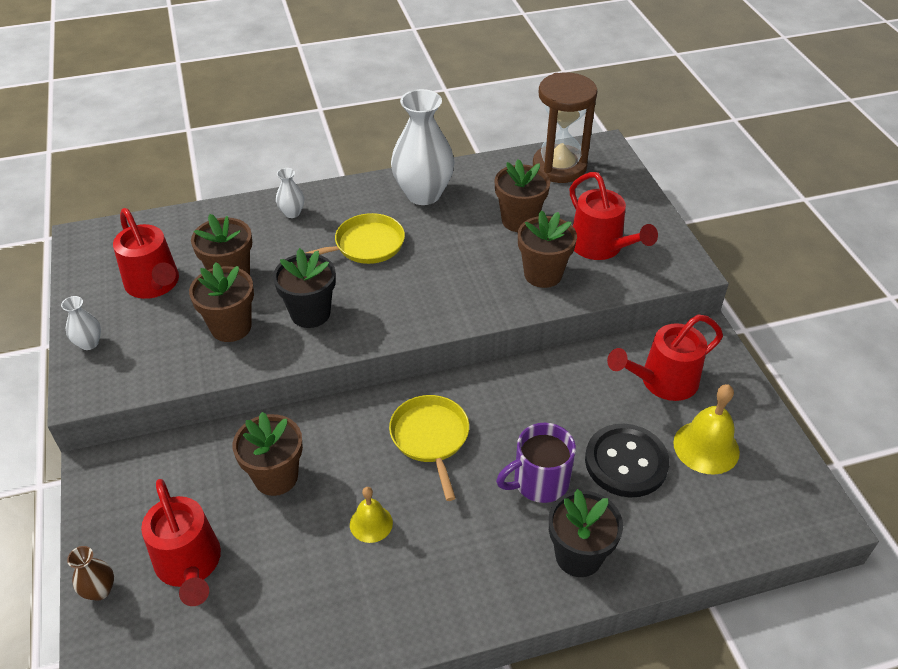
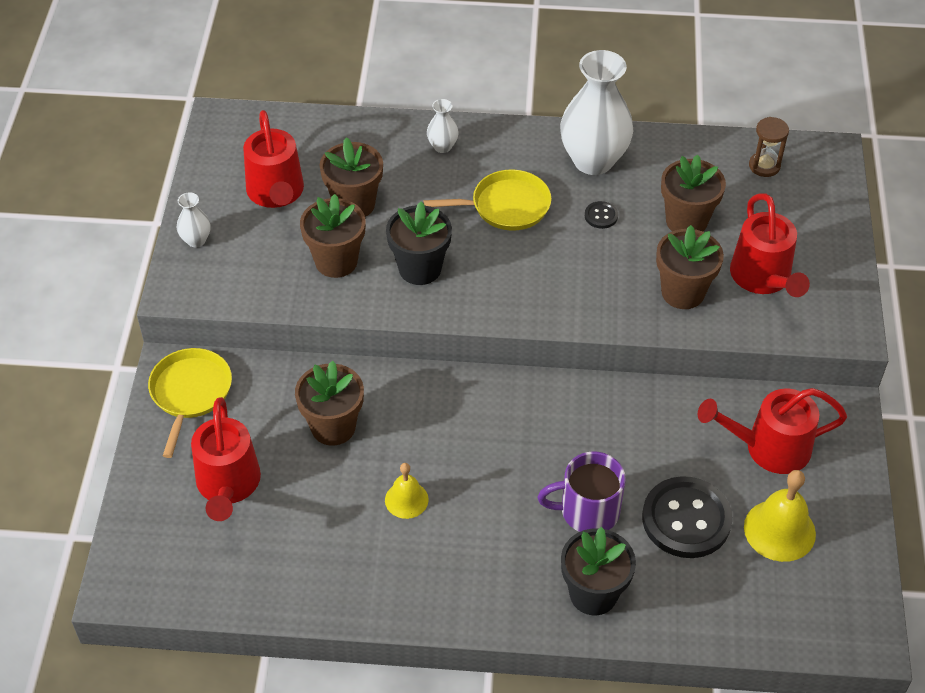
camera: 20 degrees right, 5 degrees up
(100, 590) = (143, 483): brown vase -> none
(430, 437) = (497, 433): yellow pan -> yellow pan (190, 393)
(448, 233) = (601, 216): none -> black button
(559, 167) = (764, 166): brown hourglass -> brown hourglass, size x0.48

